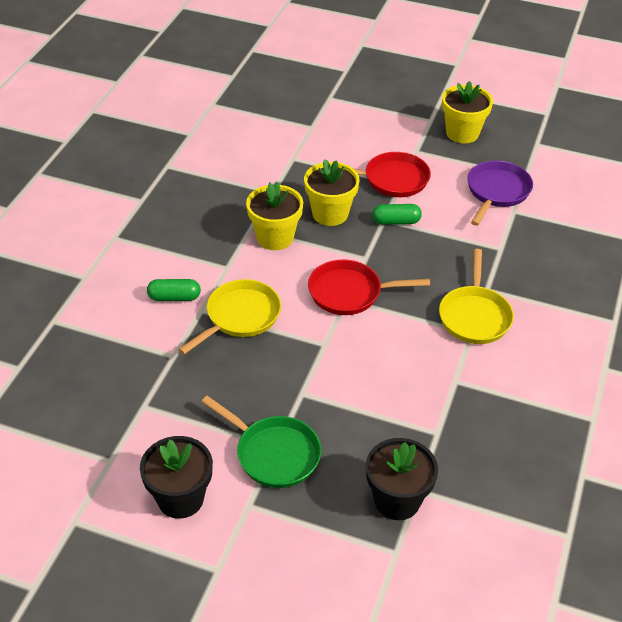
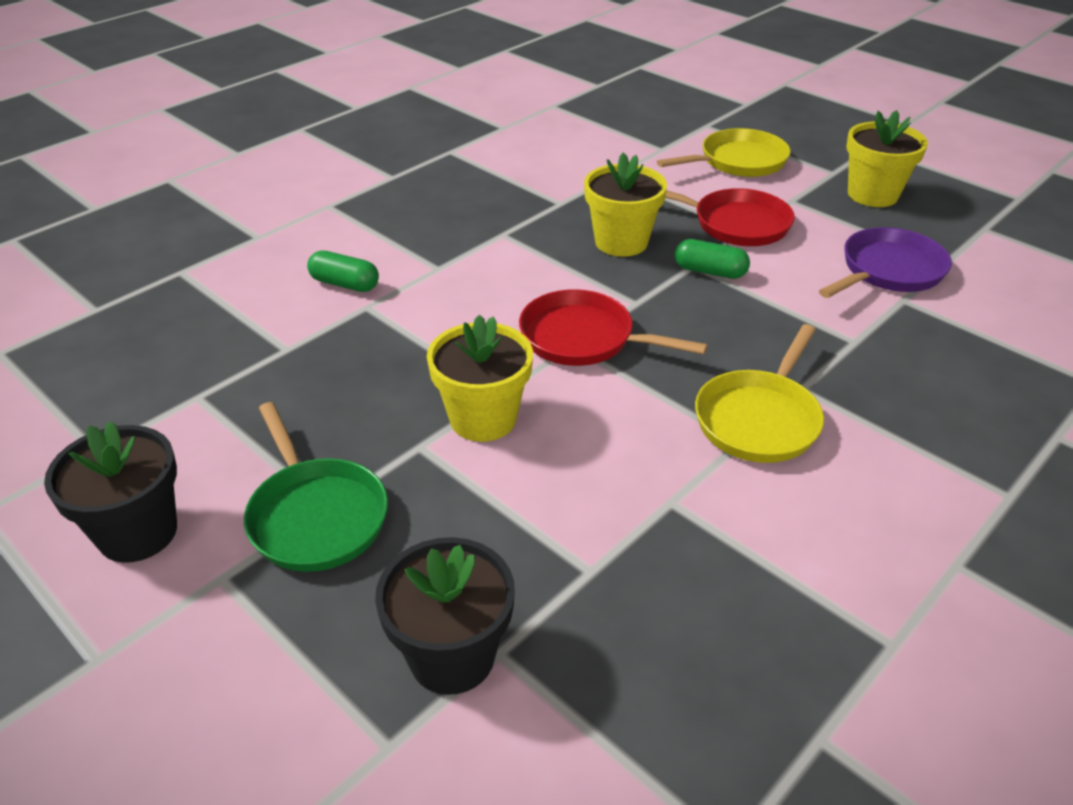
camera: 25 degrees right, 5 degrees down
(239, 317) = (409, 327): yellow pan -> yellow pan (738, 162)
(275, 237) = (526, 251): yellow flower pot -> yellow flower pot (483, 418)

